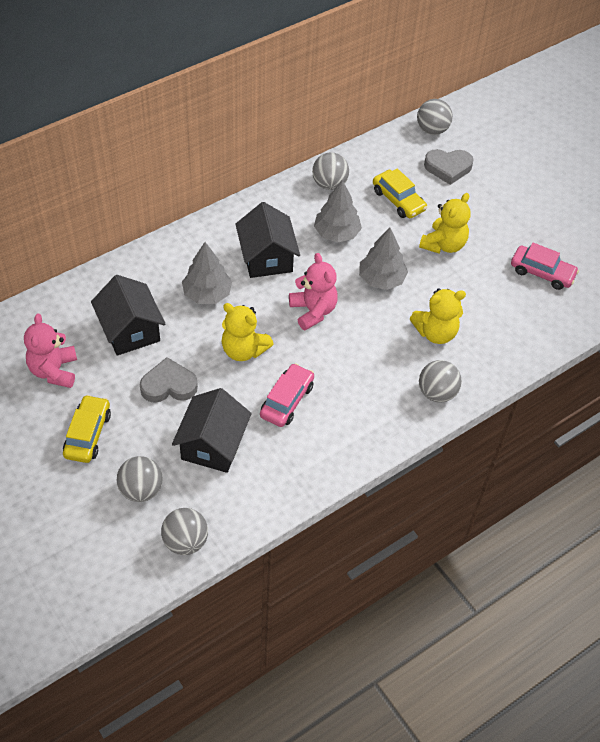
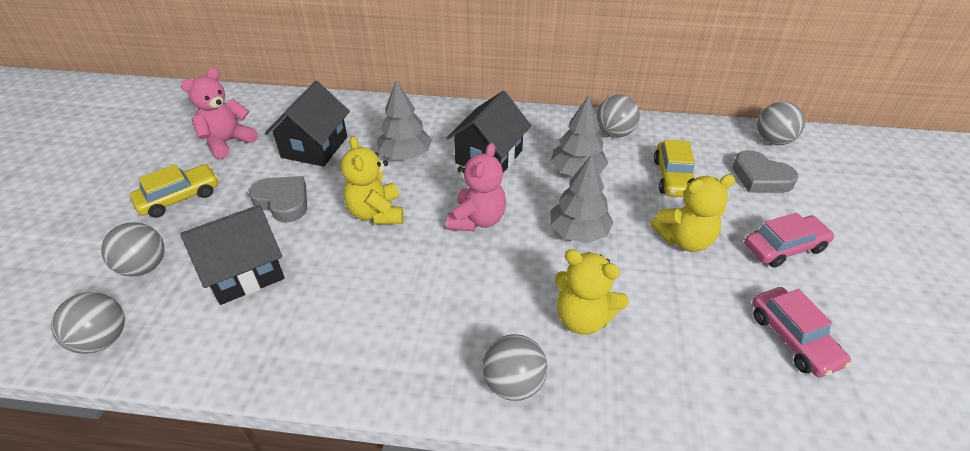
camera: 45 degrees right, 10 degrees down
(287, 400) = (354, 280): pink car -> pink car (784, 248)

